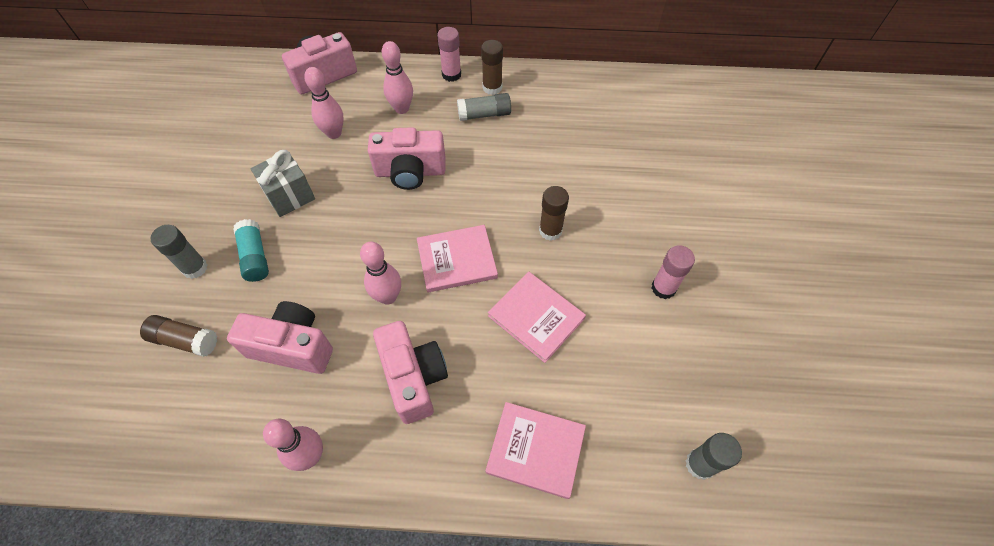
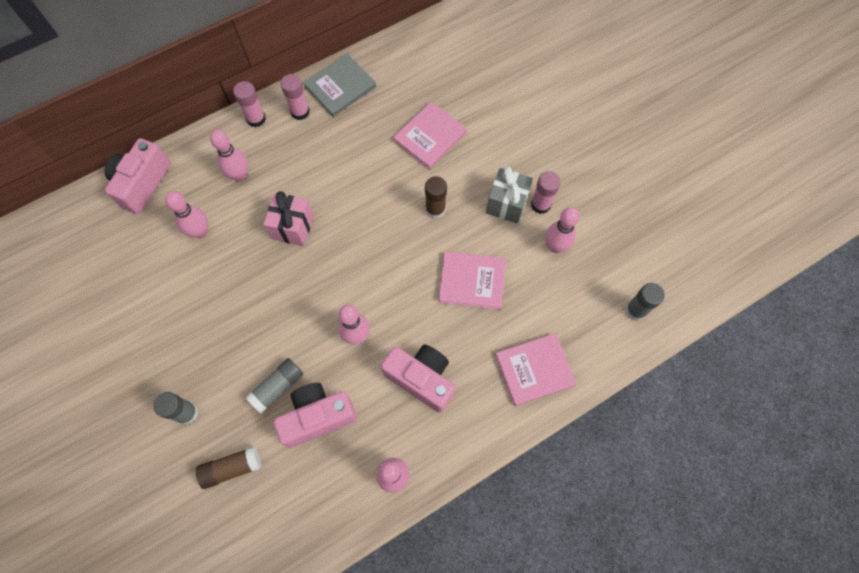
camera: 35 degrees left, 10 degrees up
(255, 257) = (228, 373): turquoise glue stick -> none
(290, 196) = (211, 307): grey gift -> grey gift (506, 204)
(410, 172) = (293, 227): pink camera -> pink gift
(457, 260) = (385, 275): pink book -> pink book (430, 137)
(484, 114) = (312, 141): grey glue stick -> grey glue stick (277, 387)
(492, 87) = (300, 111): brown glue stick -> pink glue stick
(542, 86) = (340, 87): none -> grey book
(650, 338) = (555, 246): none -> pink bowling pin

